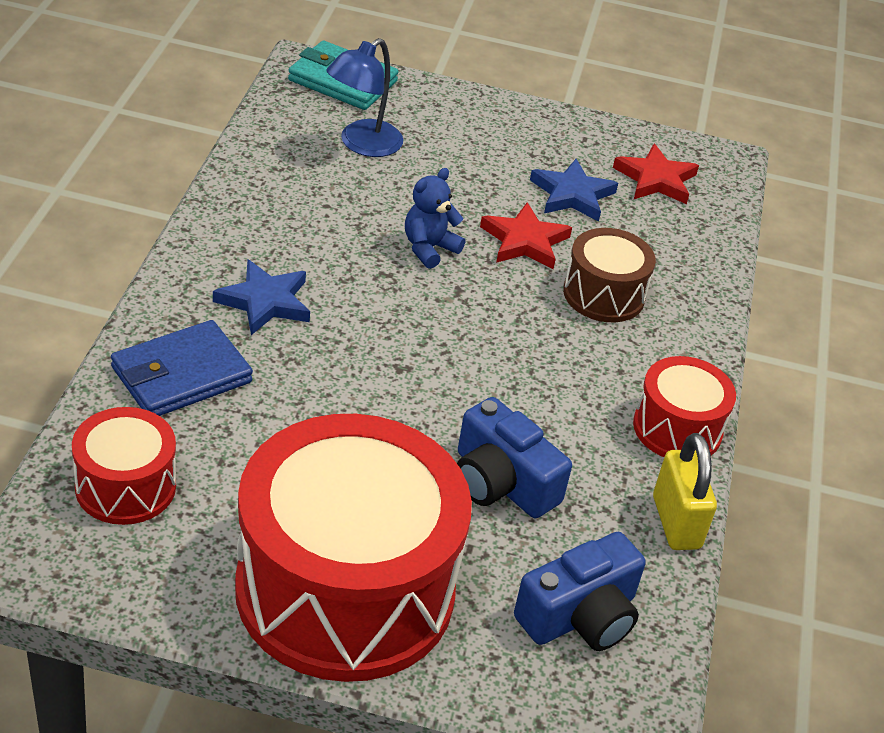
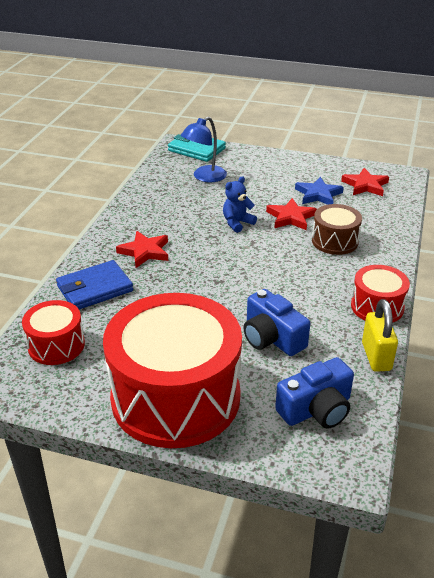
camera: 10 degrees right, 5 degrees down
(265, 301) = (145, 252): blue star -> red star

